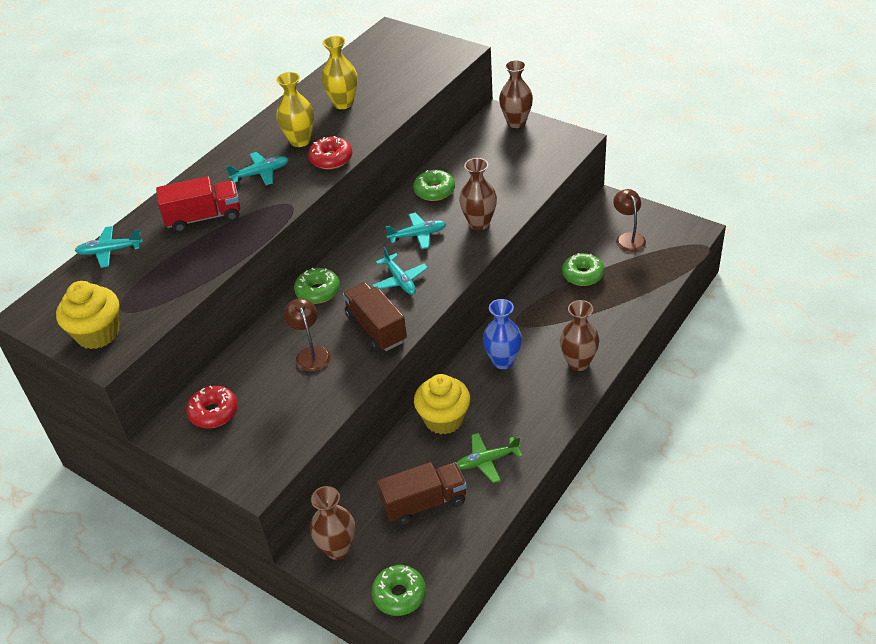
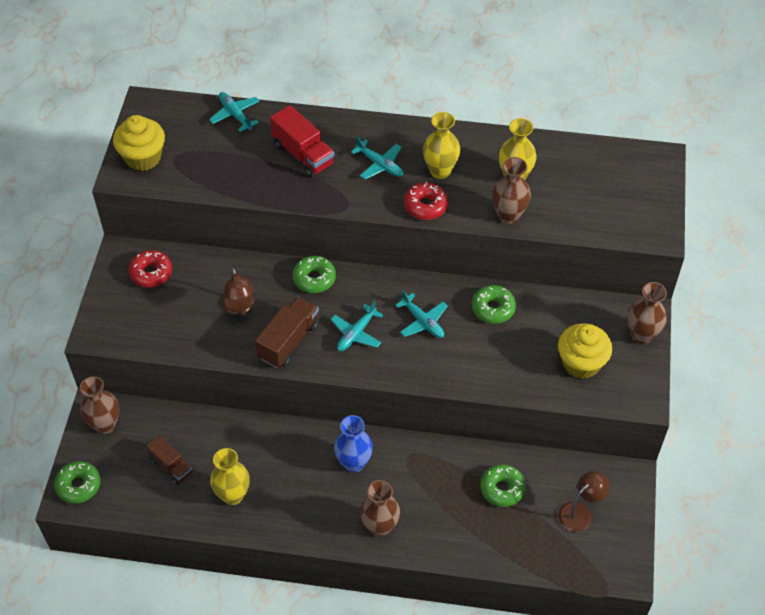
camera: 60 degrees right, 10 degrees up
(311, 353) = (240, 308): brown lamp -> brown lamp turned 120 degrees clockwise
(424, 503) = (171, 466): brown truck -> brown truck, size x0.65
(444, 419) = (265, 443): yellow cupcake -> yellow cupcake (581, 363)
(479, 223) = (464, 364): brown vase -> brown vase (508, 215)
(487, 461) = (233, 495): green plane -> yellow vase

